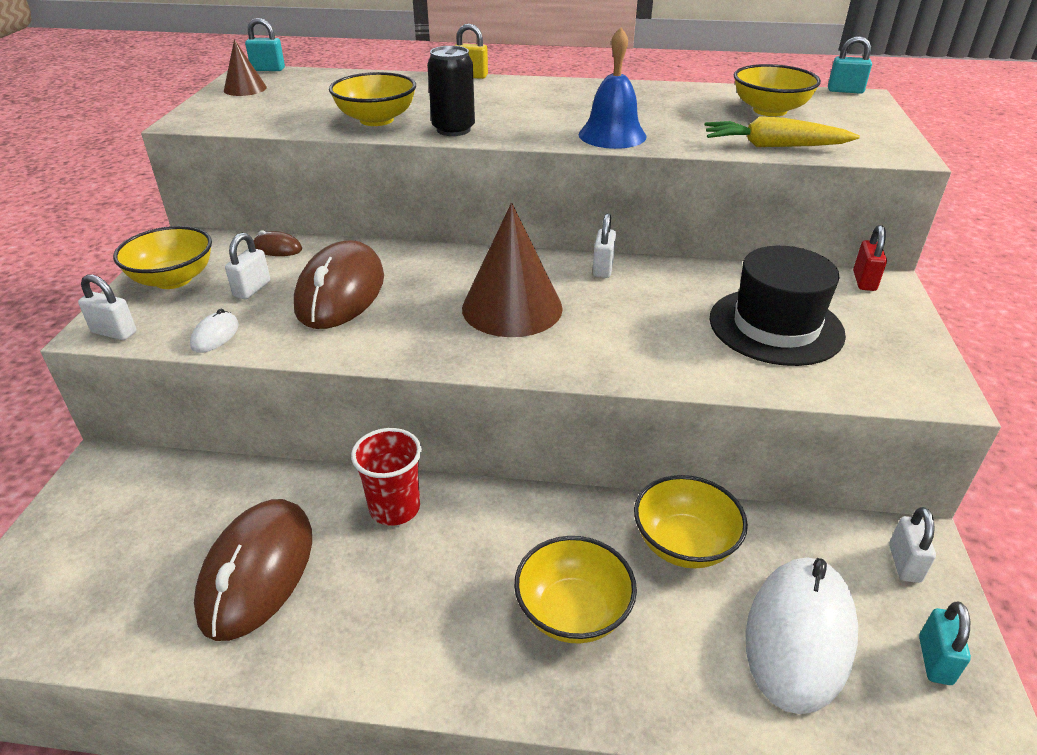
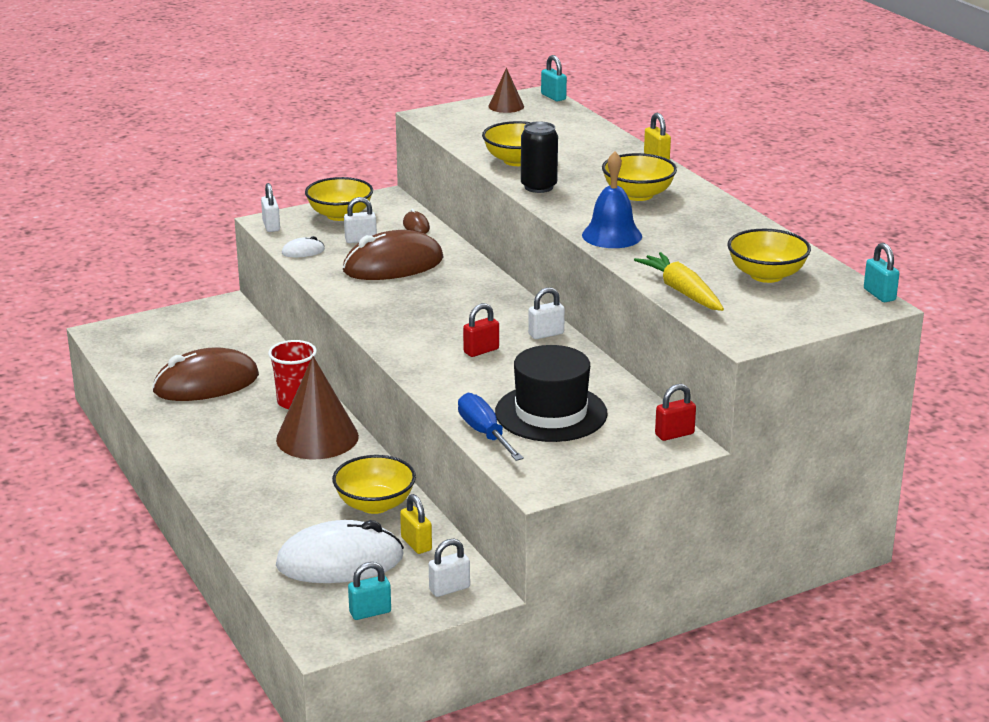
camera: 55 degrees right, 10 degrees down
(512, 308) = (449, 321): brown cone -> brown cone (317, 437)
(573, 612) = (279, 484): yellow bowl -> yellow bowl (638, 195)
(600, 315) = (481, 351): none -> red padlock
(793, 548) = (416, 544): none -> yellow padlock
(794, 382) = (484, 433): none -> blue screwdriver

